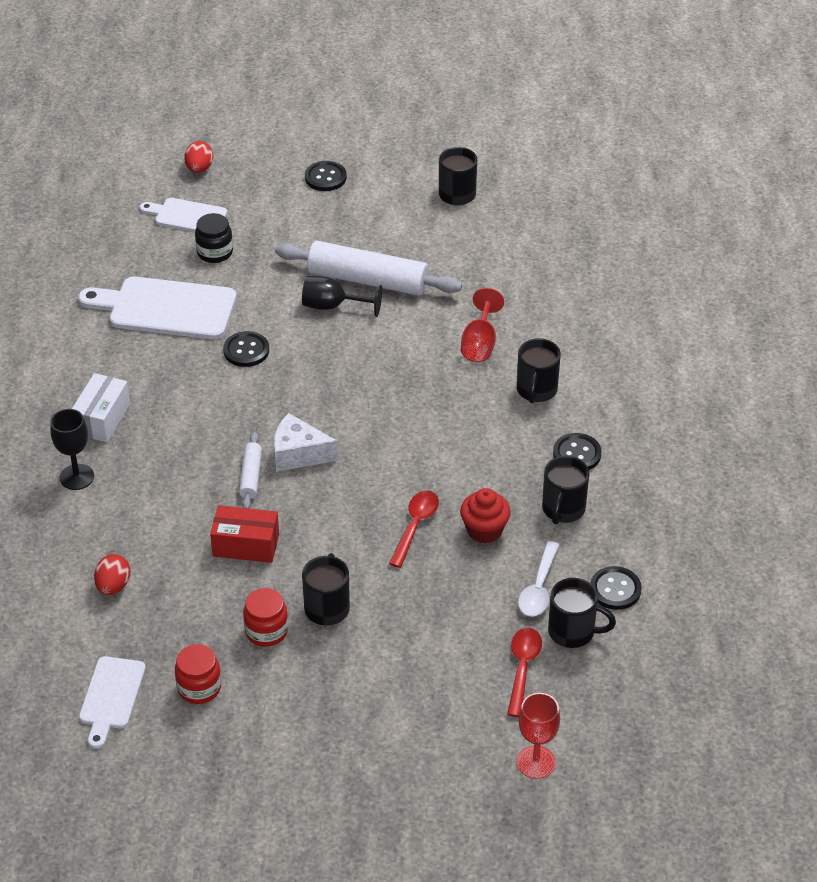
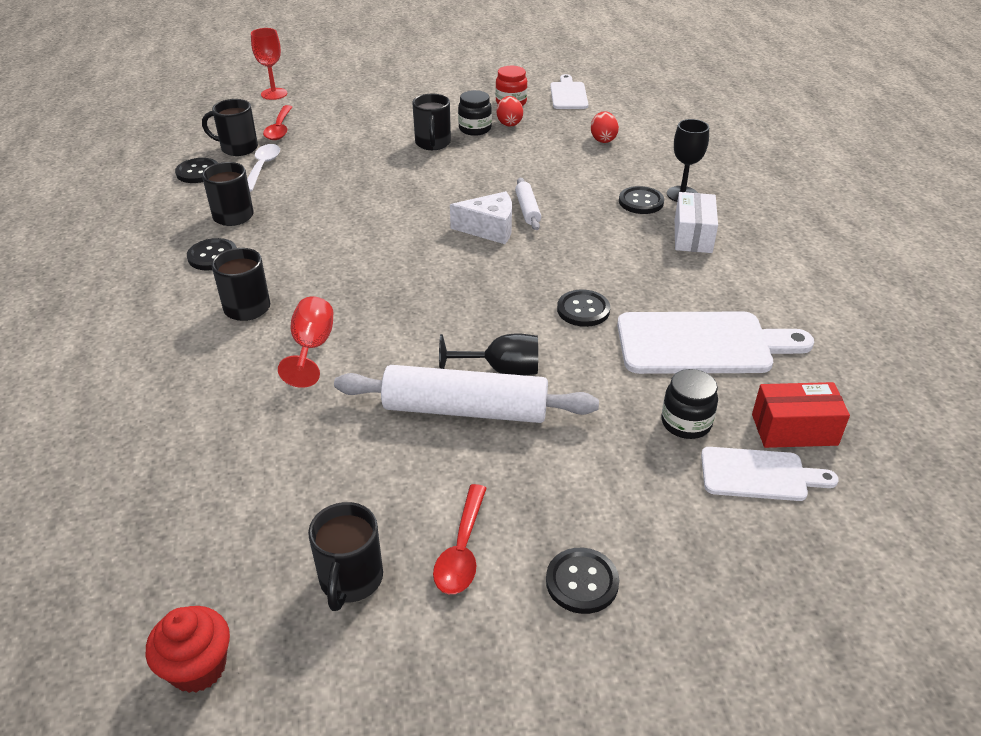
camera: 170 degrees right, 5 degrees down
(127, 472) = (641, 202): none -> black button
(199, 169) = (798, 569): red egg -> red egg (509, 123)
(246, 545) = (511, 169): red box -> red box (794, 429)
(266, 631) = (475, 129): red jar -> black jar
(415, 526) = (369, 192): red spoon -> red spoon (462, 550)
(484, 530) = (308, 195): red cupcake -> red cupcake (198, 667)

